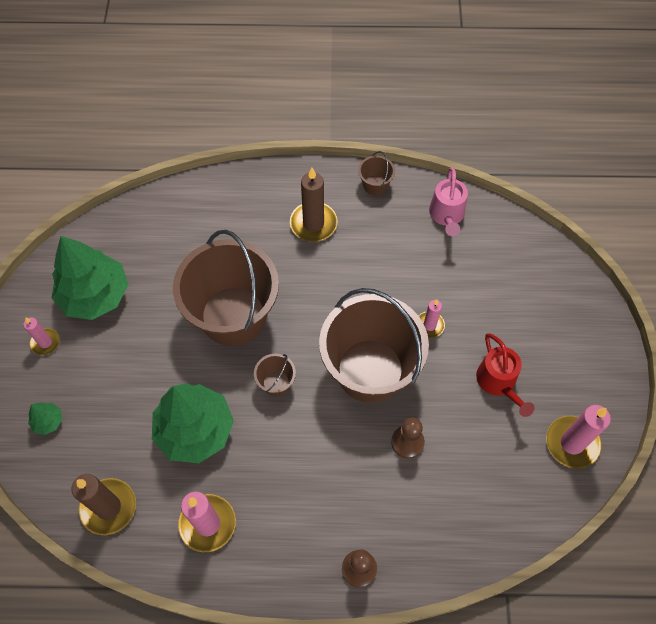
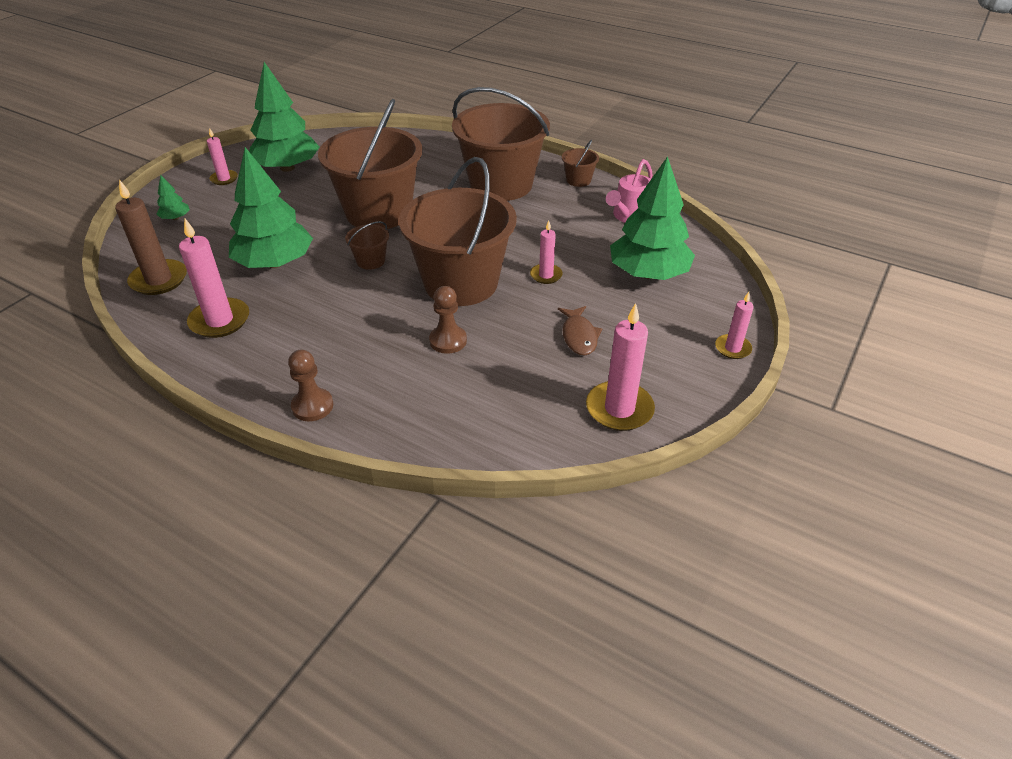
camera: 30 degrees right, 20 degrees down
(313, 223) = (501, 185): brown candle -> brown bucket
(498, 383) = (579, 336): red watering can -> brown fish
(504, 282) = (648, 273): none -> green tree
(609, 337) = (732, 348): none -> pink candle

